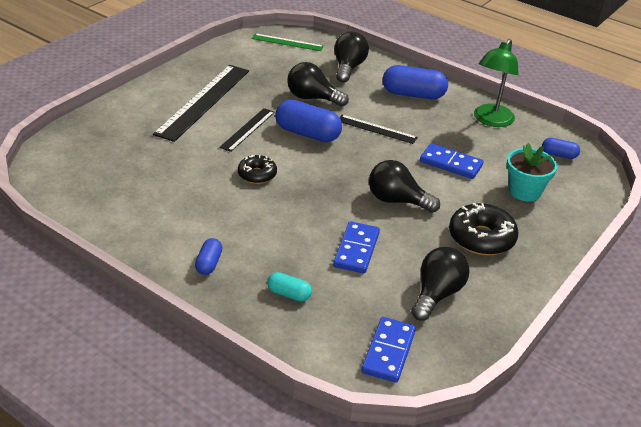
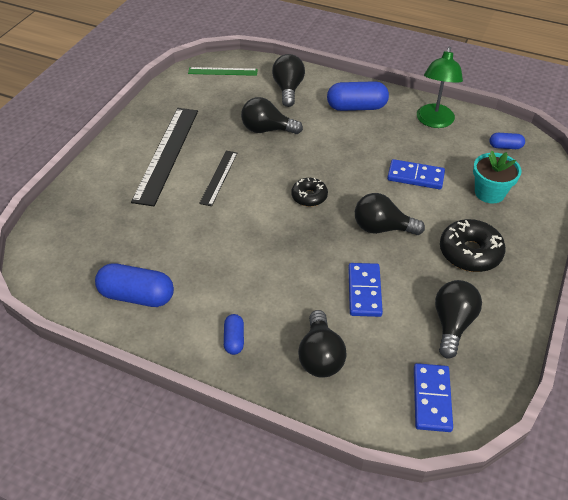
camera: 10 degrees left, 10 degrees up
(257, 175) = (245, 227): black donut -> black donut (309, 196)
(289, 294) = (320, 356): turquoise capsule -> black light bulb
(307, 134) = (276, 171): blue capsule -> blue capsule (137, 296)
(376, 129) = (337, 152): black ruler -> none

